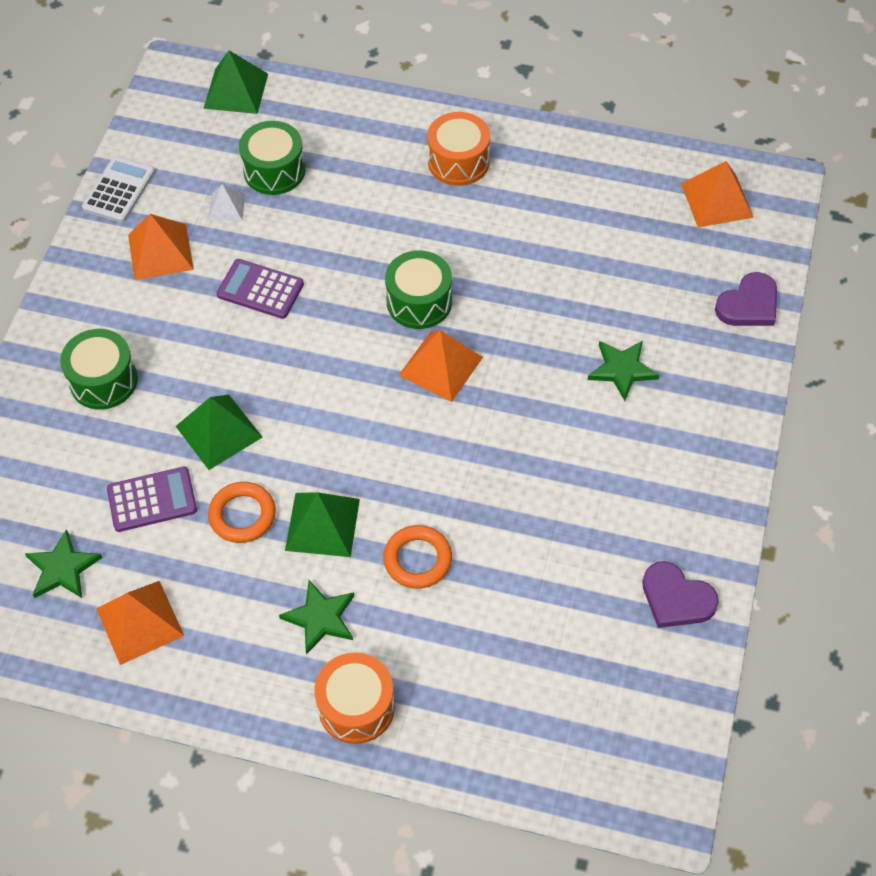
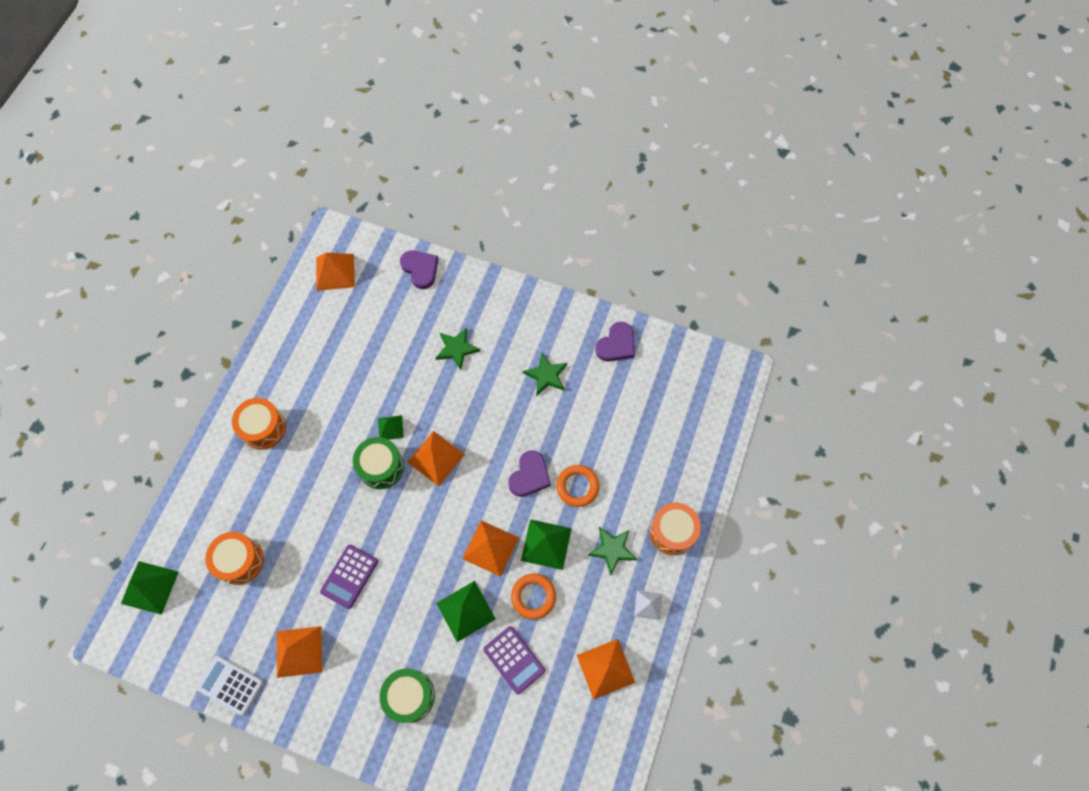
camera: 85 degrees left, 10 degrees up
(63, 568) = (561, 724): green star -> green star (546, 375)
(152, 500) = (514, 659): purple calculator -> purple calculator turned 150 degrees clockwise
(227, 206) = (266, 598): white pyramid -> white pyramid (648, 605)
(274, 171) = (240, 561): green drum -> orange drum
(311, 451) = (490, 548): none -> orange pyramid
(428, 491) = (529, 475): none -> purple heart
(480, 304) = (390, 428): none -> green pyramid

